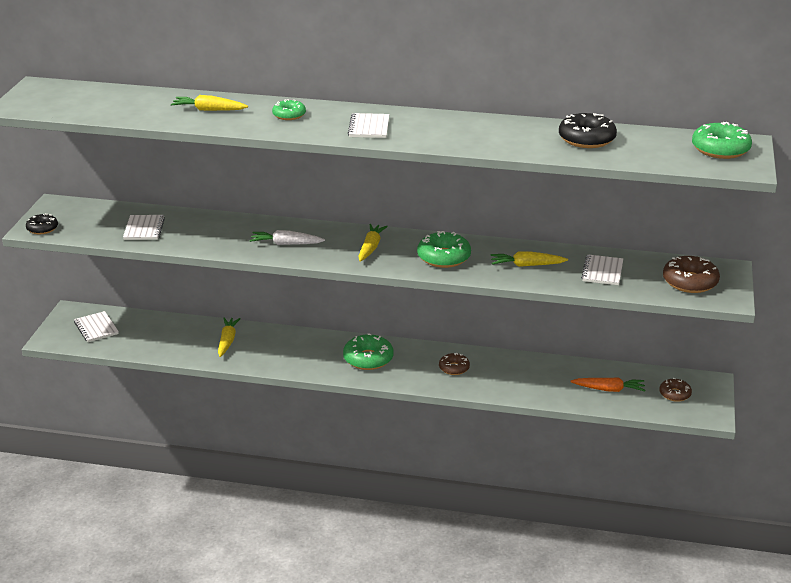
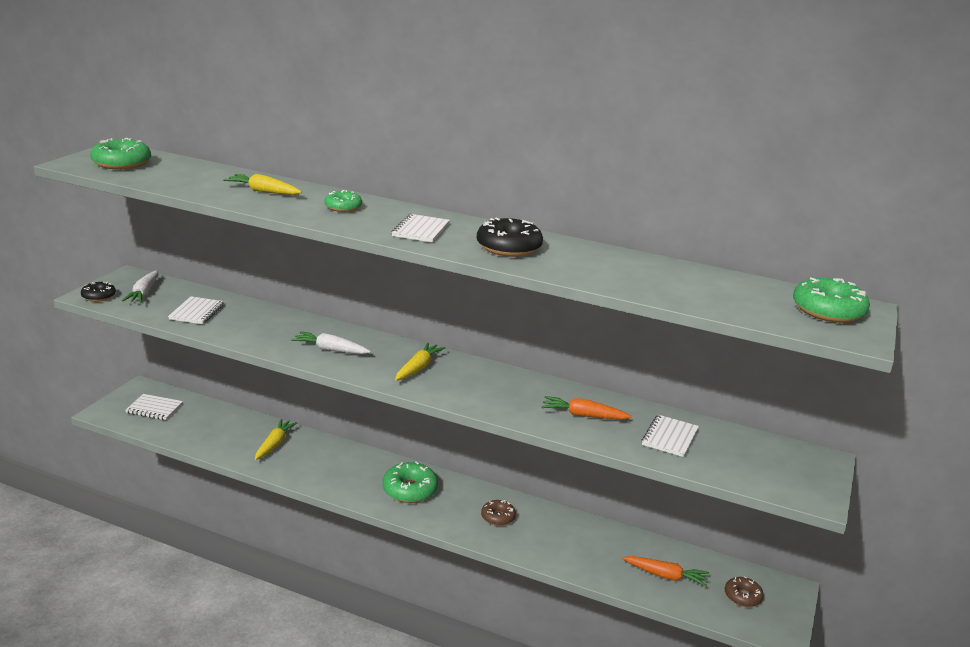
camera: 10 degrees right, 5 degrees down
(82, 218) = (144, 293): none -> white carrot
(96, 328) = (154, 408): white notebook -> white notebook turned 60 degrees counterclockwise
(444, 257) = (493, 391): green donut -> green donut (121, 163)
(527, 265) = (583, 415): yellow carrot -> orange carrot
(586, 139) = (665, 276): black donut -> black donut (509, 247)
(690, 282) = (773, 468): brown donut -> none

